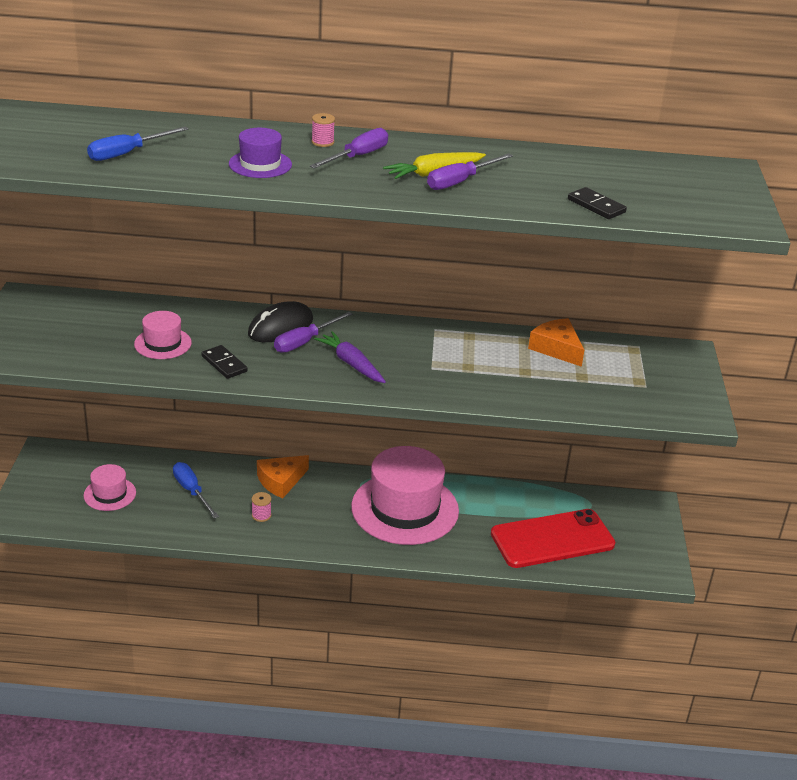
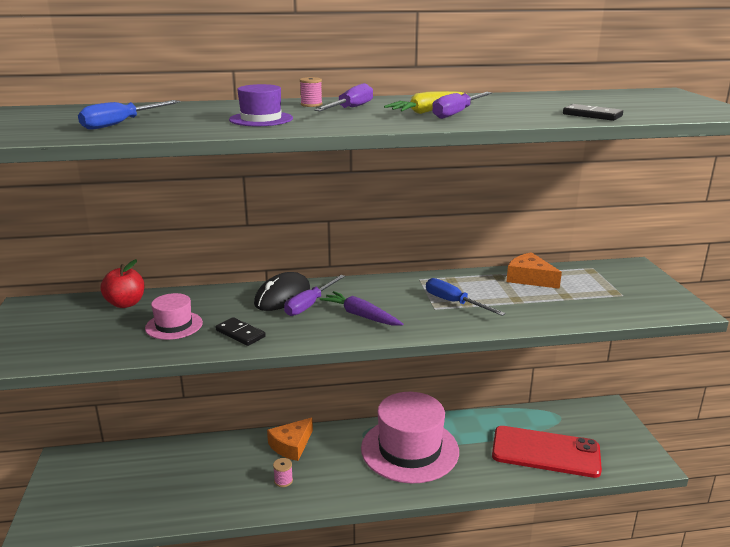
camera: 10 degrees left, 10 degrees down
(110, 494) = (132, 488): pink hat -> none
(121, 309) = (126, 304): none -> red apple
(192, 491) = (211, 470): blue screwdriver -> blue screwdriver (454, 303)
(552, 539) = (545, 452): red phone -> red phone turned 45 degrees clockwise

